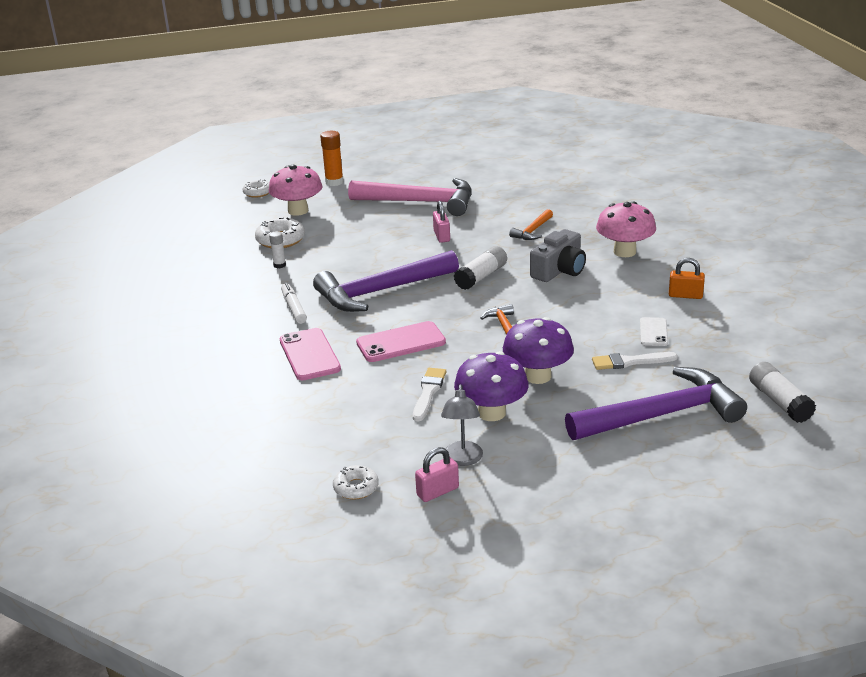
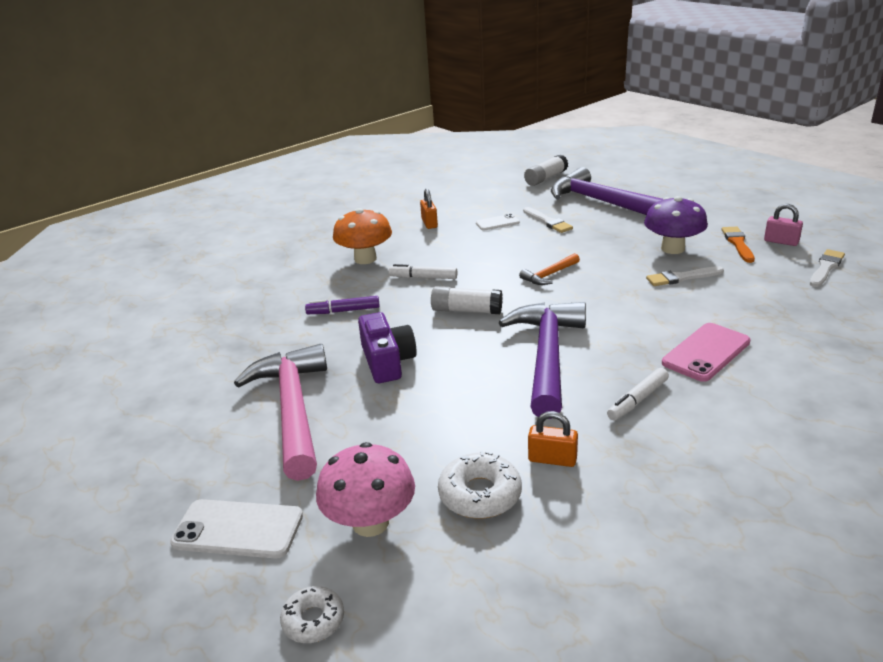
camera: 115 degrees left, 0 degrees up
(279, 265) = (552, 459): white glue stick -> orange padlock
(334, 182) = (238, 529): orange glue stick -> white phone
(356, 488) = (826, 268): white donut -> white brush
(381, 291) = (547, 356): purple hammer -> purple hammer turned 120 degrees counterclockwise
(401, 343) = (627, 313): pink phone -> none
(441, 236) = (387, 361): pink padlock -> purple camera
(462, 459) = (738, 243): grey lamp -> orange brush
(533, 231) = (343, 311): orange hammer -> purple marker
(537, 376) = (605, 245): purple mushroom -> none
(559, 270) = (423, 278): grey camera -> white marker
(624, 252) = (365, 259): pink mushroom -> orange mushroom

